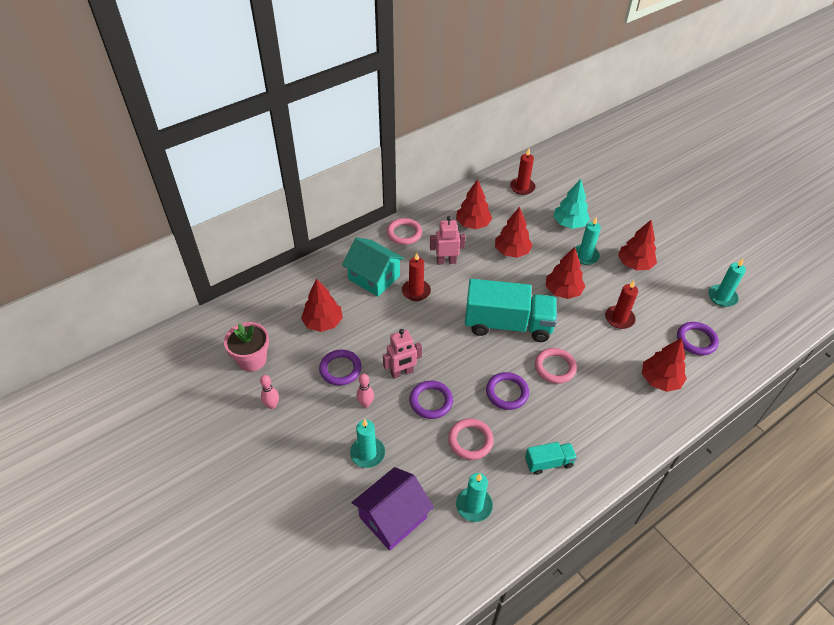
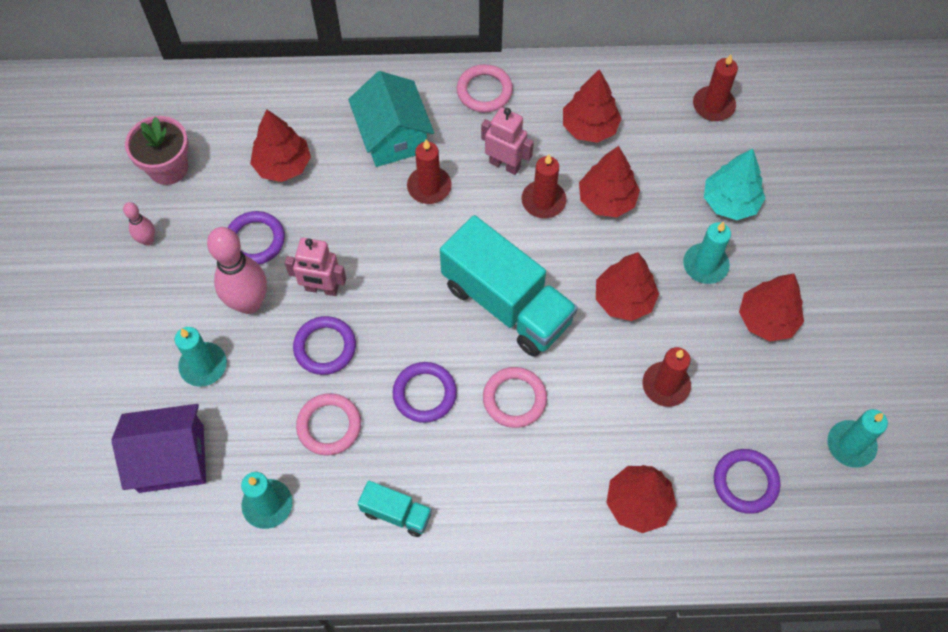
camera: 35 degrees right, 15 degrees up
(366, 404) = (249, 303): pink bowling pin -> pink bowling pin, size x2.01
(481, 268) = (543, 201): none -> red candle

